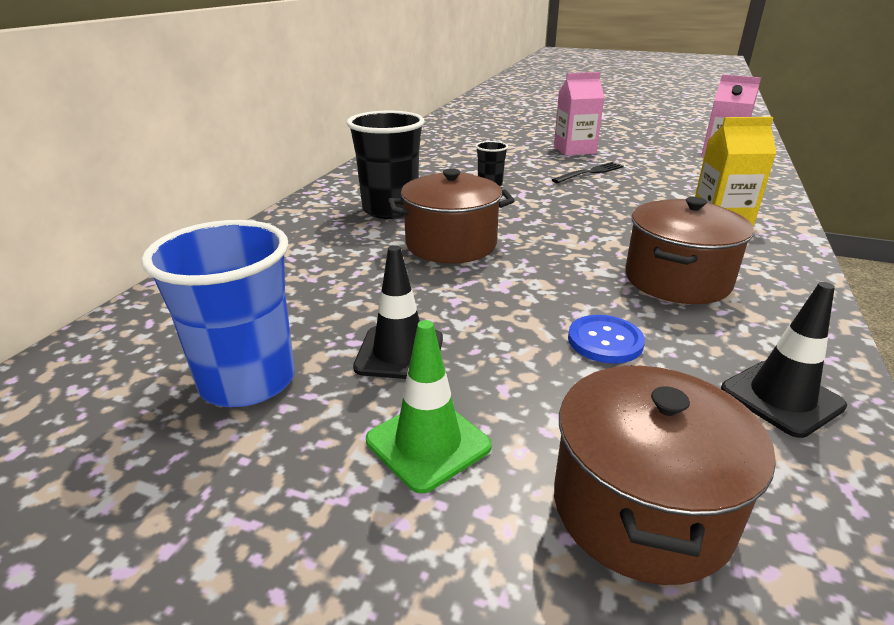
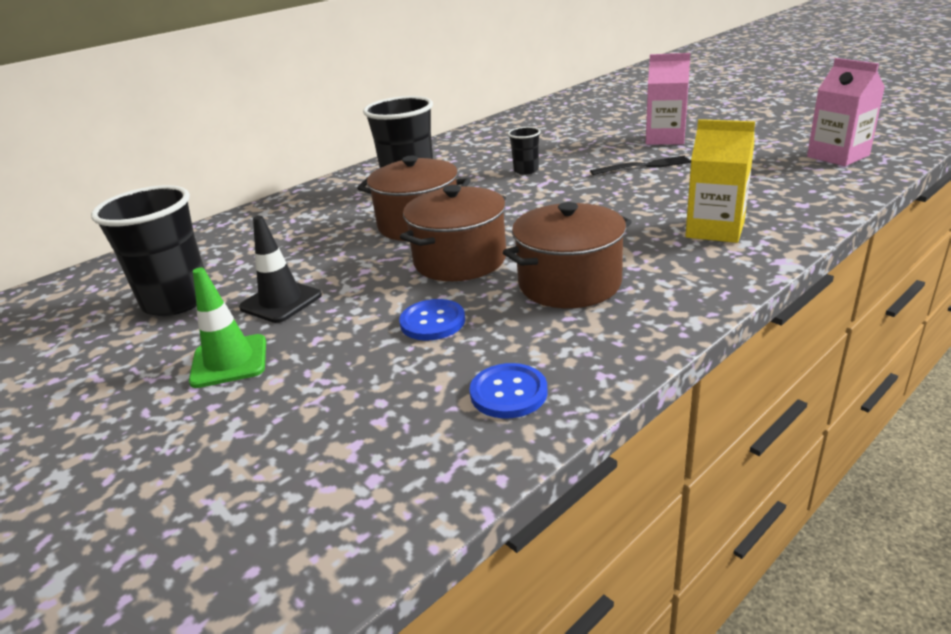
camera: 30 degrees right, 0 degrees up
(248, 381) = (177, 301): blue cup -> black cup
(641, 508) = (302, 431): brown pot -> brown pot (460, 260)
(781, 398) = (508, 393): black traffic cone -> blue button

